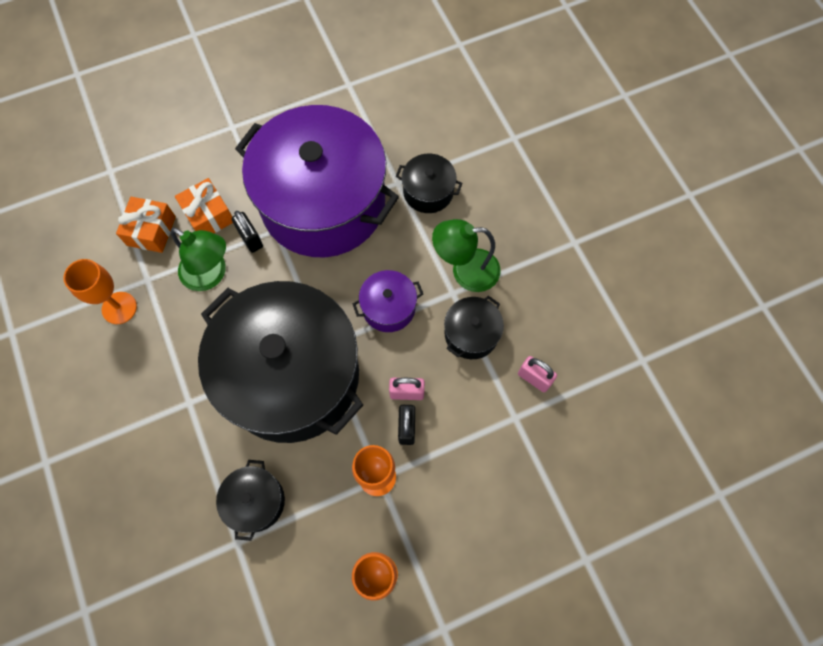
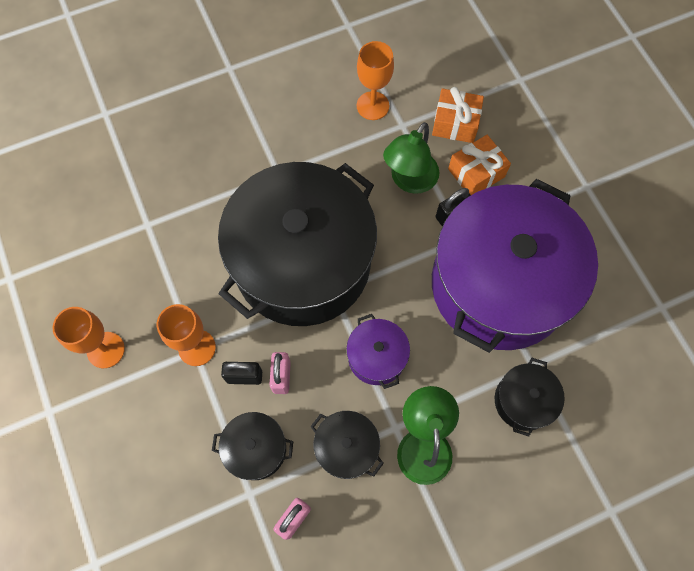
camera: 90 degrees right, 0 degrees up
(255, 501) = (182, 238): black pot -> black pot (256, 449)

